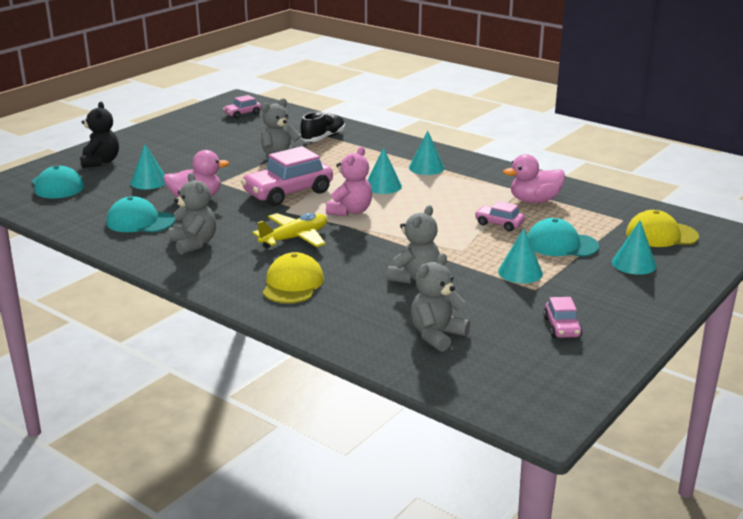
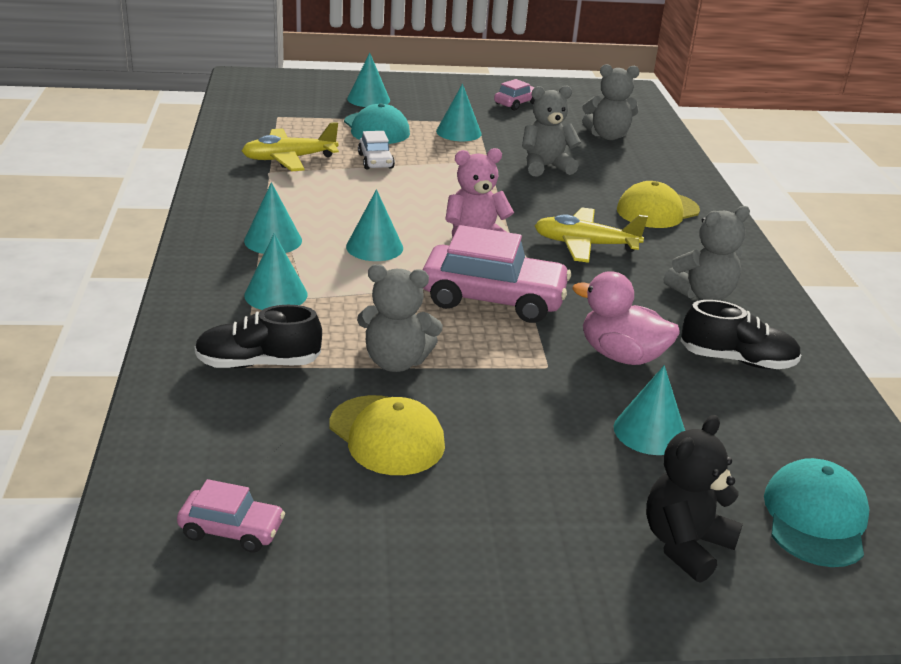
camera: 135 degrees left, 5 degrees up
(140, 221) = (737, 360): turquoise cap -> black shoe
(194, 244) = (702, 294): grey teddy bear -> grey teddy bear turned 135 degrees counterclockwise
(371, 154) = (276, 294): none -> turquoise cone
(499, 224) = (375, 161): pink car -> white car
(534, 201) = (289, 159): pink duck -> yellow plane
(661, 235) = (290, 98): yellow cap -> yellow cap (386, 435)

